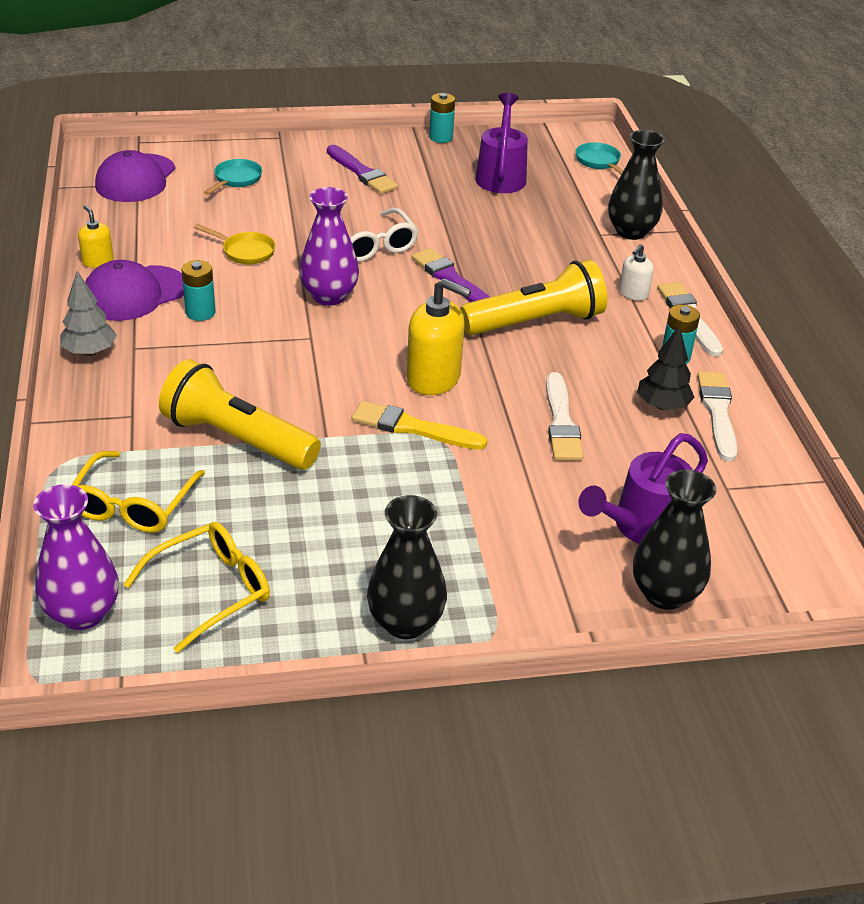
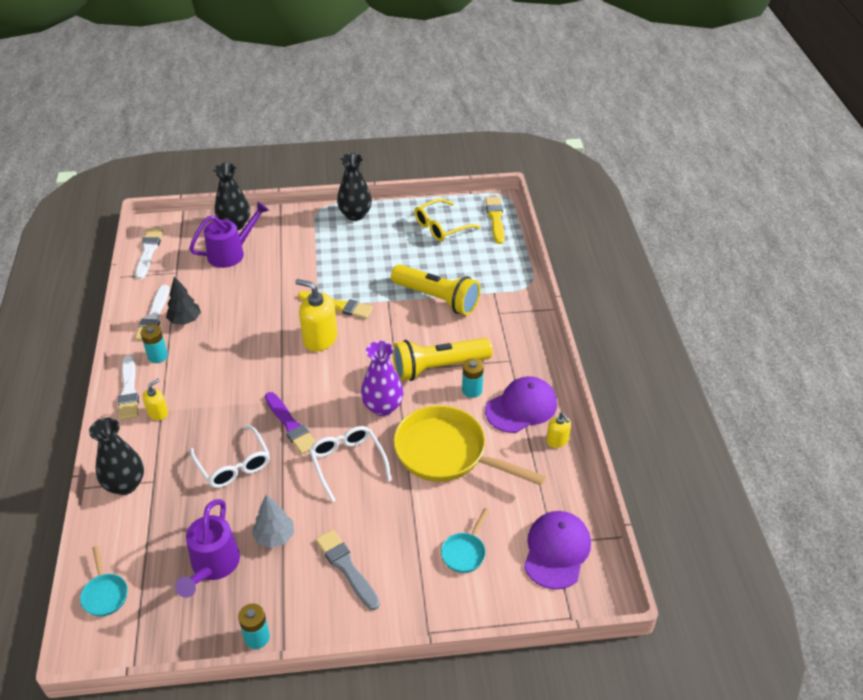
camera: 175 degrees left, 5 degrees up
(82, 613) = (495, 218): purple vase -> yellow brush
(90, 352) = (536, 356): grey tree -> grey tree (275, 537)
(133, 504) = (485, 264): yellow glasses -> none
(245, 251) = (447, 453): yellow pan -> yellow pan, size x2.25
(362, 173) = (346, 567): purple brush -> grey brush
(511, 246) = (233, 464): none -> white glasses
(536, 322) = (240, 384): yellow flashlight -> yellow flashlight (438, 367)
(561, 422) = (250, 309): white brush -> white brush (148, 252)
(633, 293) = (158, 413): white soap dispenser -> yellow soap dispenser

